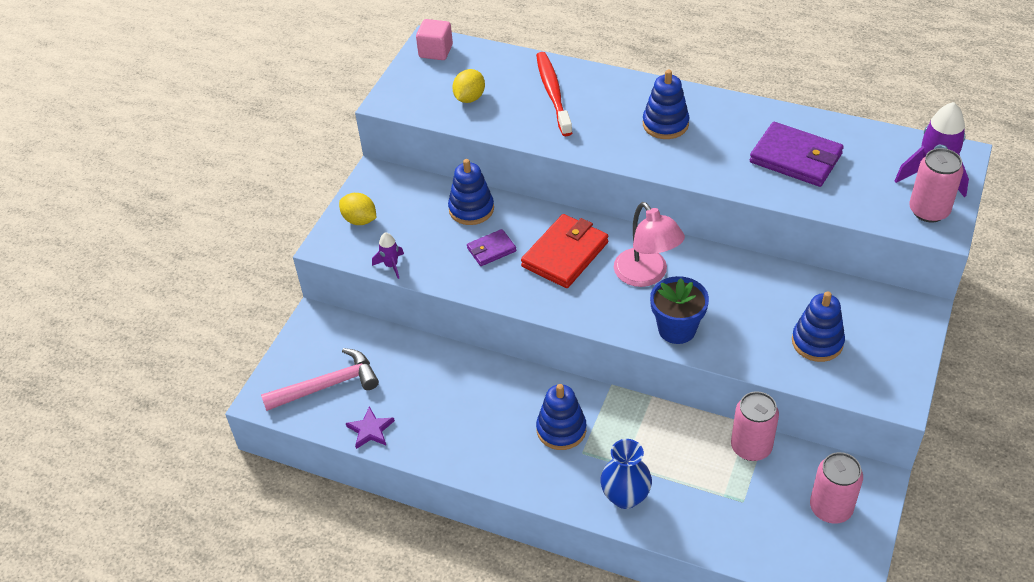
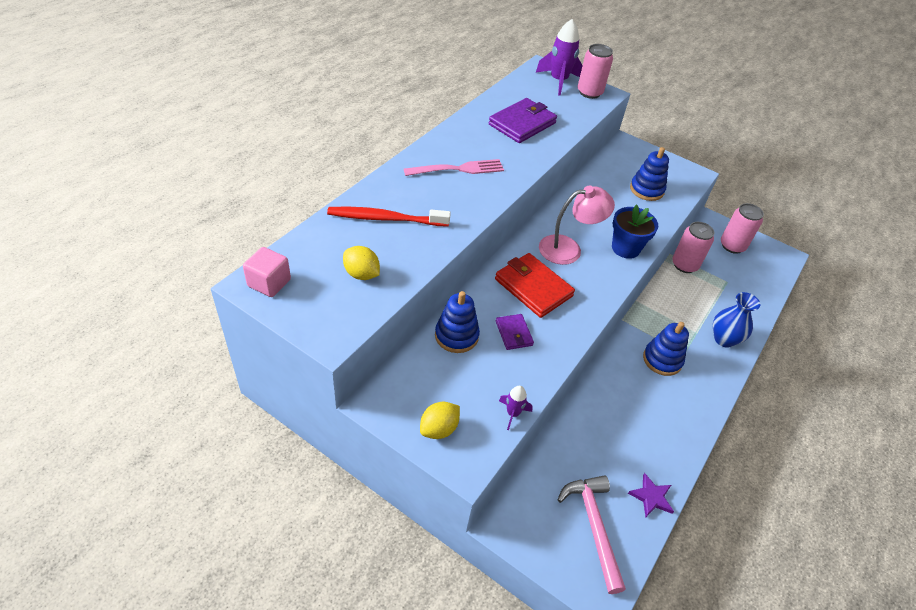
camera: 85 degrees left, 0 degrees up
(665, 124) = (458, 169): blue stacking toy -> pink fork

